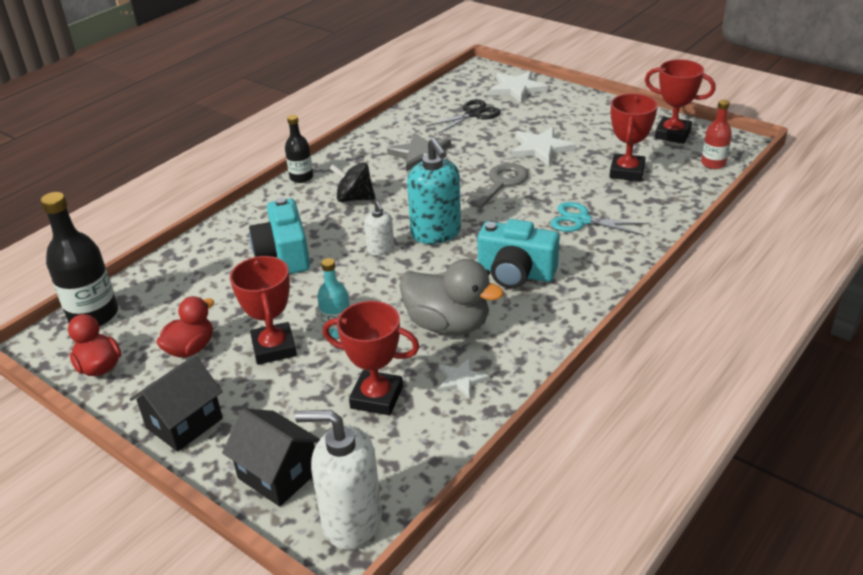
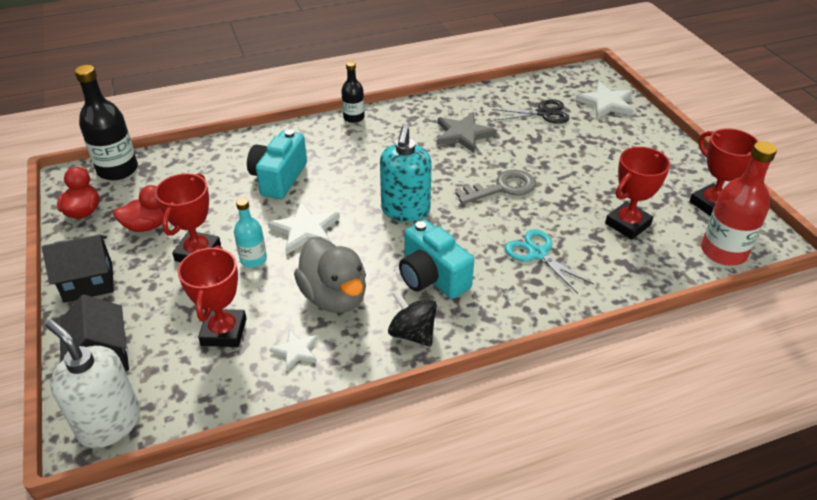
camera: 30 degrees right, 5 degrees up
(354, 198) = (374, 152): black spinning top -> black spinning top (412, 333)
(376, 397) = (224, 332): red trophy -> red trophy turned 45 degrees clockwise
(380, 249) = (350, 206): white soap dispenser -> none
(540, 148) = (570, 169): white star -> white star (305, 230)
(713, 163) = (723, 252): red bottle -> red bottle, size x1.71

